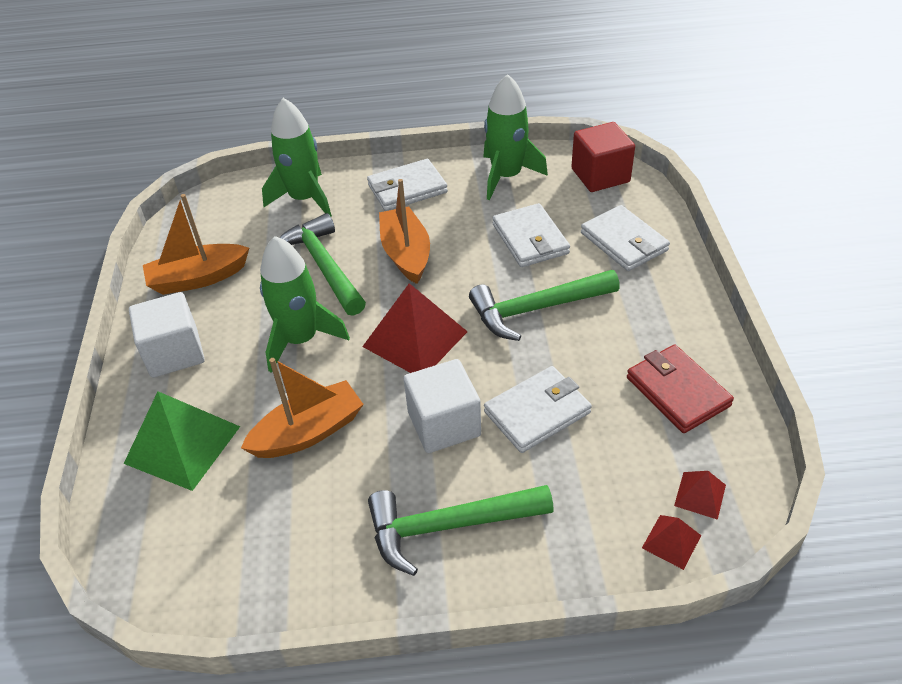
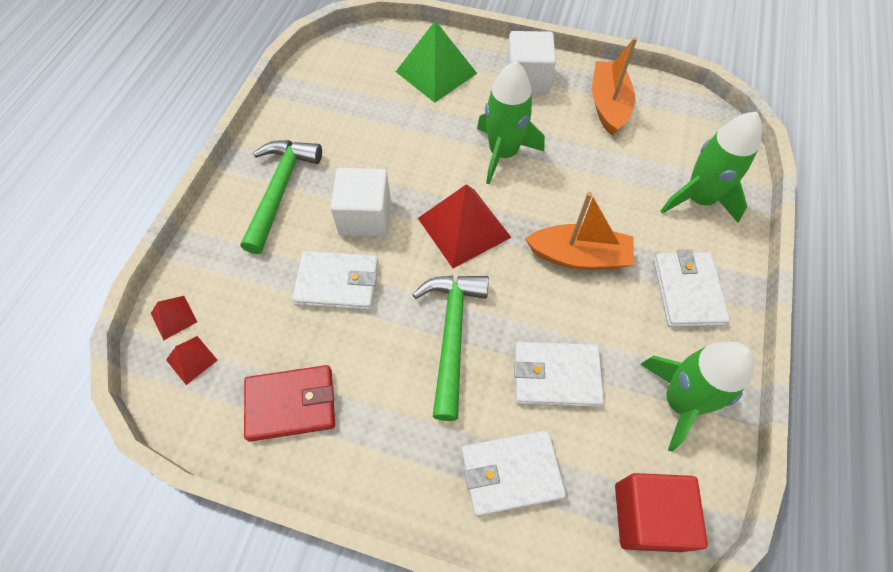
camera: 110 degrees right, 15 degrees up
(308, 432) = (406, 137): orange boat -> none
(324, 266) = (588, 189): green hammer -> none
(537, 412) = (337, 283): white wallet -> white wallet turned 75 degrees counterclockwise

